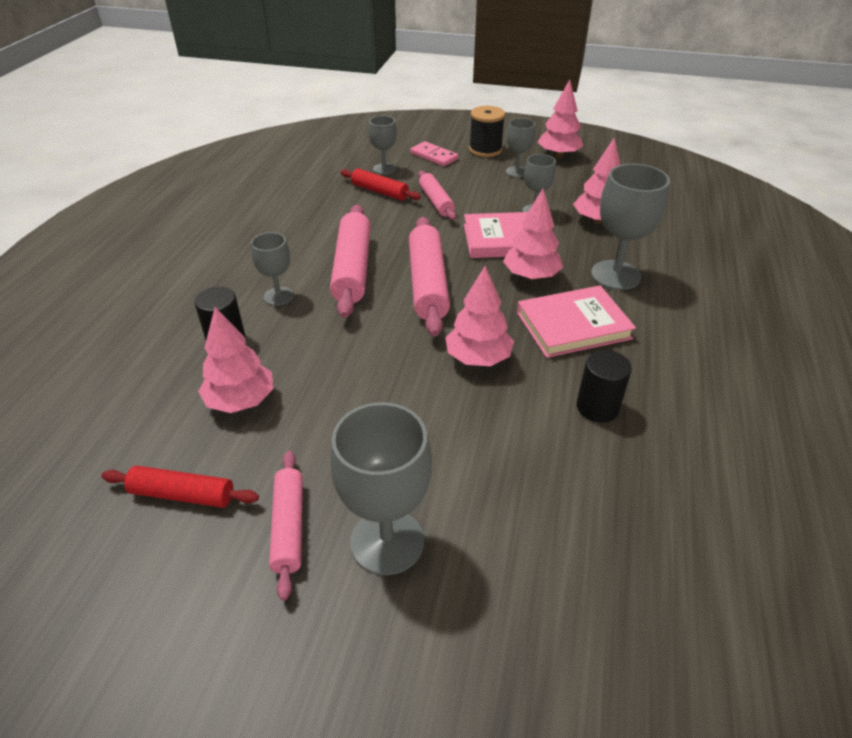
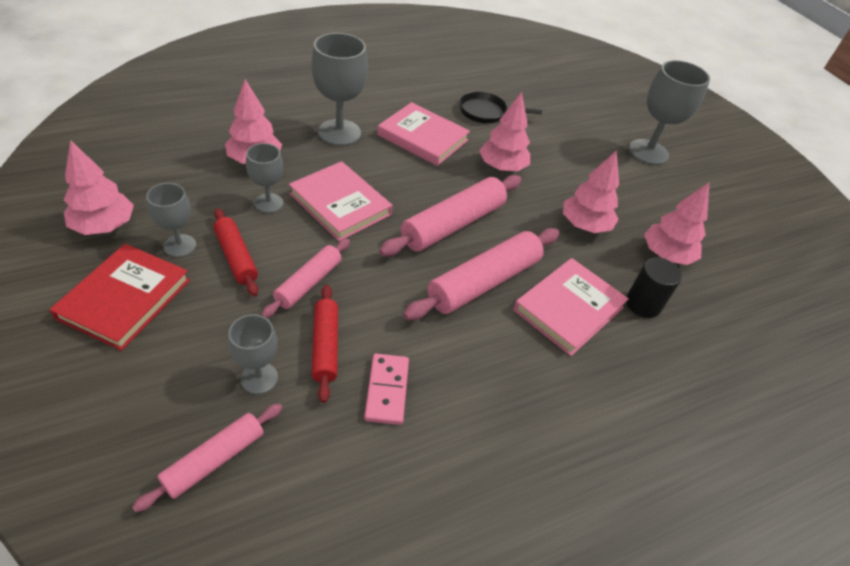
camera: 135 degrees left, 5 degrees up
(183, 494) = (733, 235): red rolling pin -> red rolling pin (236, 257)
(278, 296) = (569, 309): grey goblet -> pink book
(288, 527) = (688, 186): pink rolling pin -> pink rolling pin (214, 460)
(434, 156) = (181, 344): pink domino -> pink domino (387, 390)
(485, 149) = (125, 299): black spool -> red book
(531, 276) = (383, 173): pink tree -> pink tree (584, 225)
(597, 407) = (486, 112): black cylinder -> black pan

